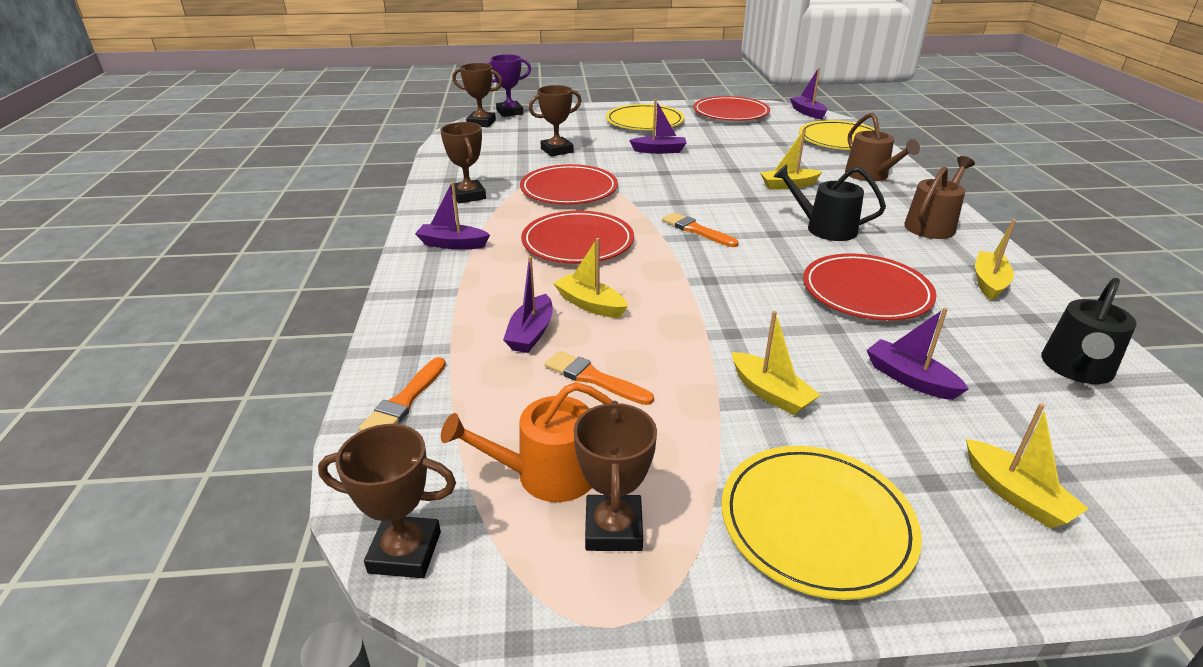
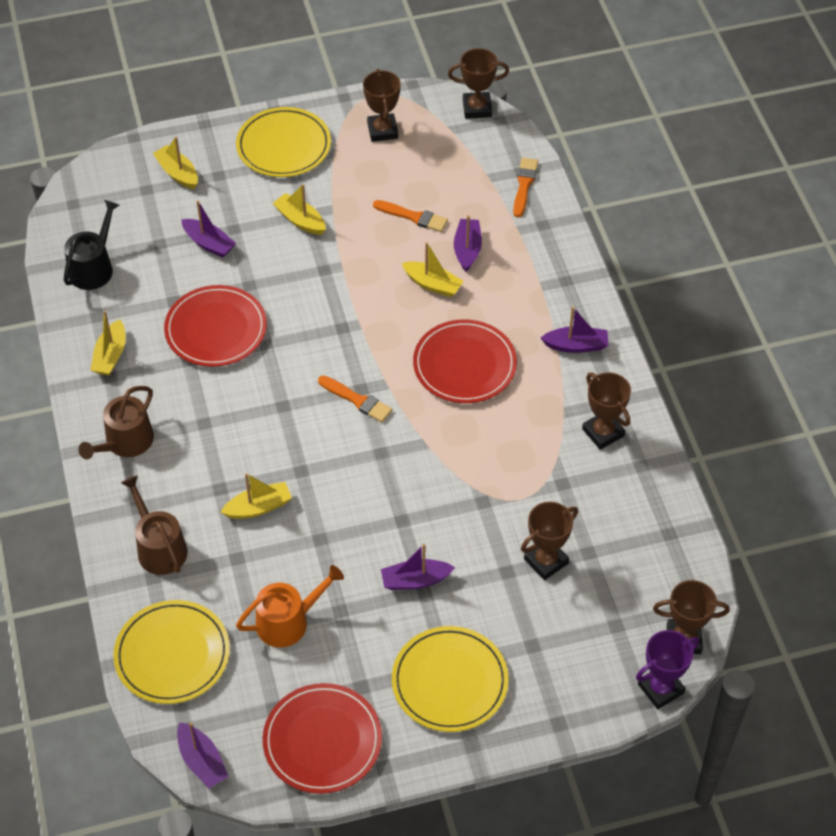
camera: 170 degrees right, 20 degrees up
(547, 474) = (423, 152): orange watering can -> orange watering can (288, 621)
(569, 189) = (501, 462): red plate -> none
(825, 228) = (233, 421): black watering can -> none

